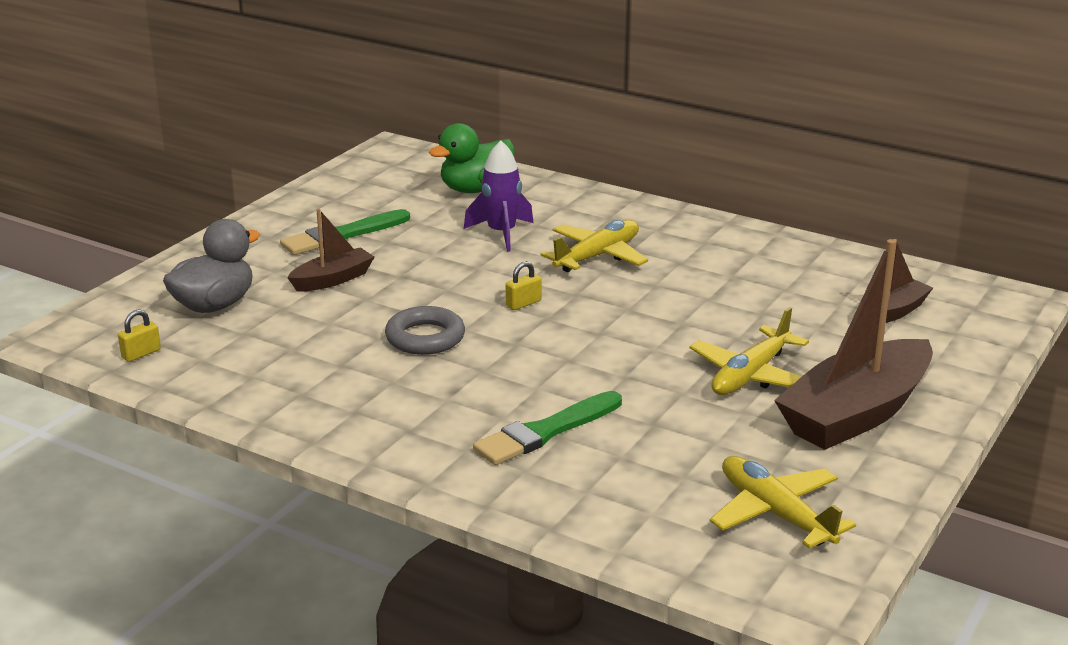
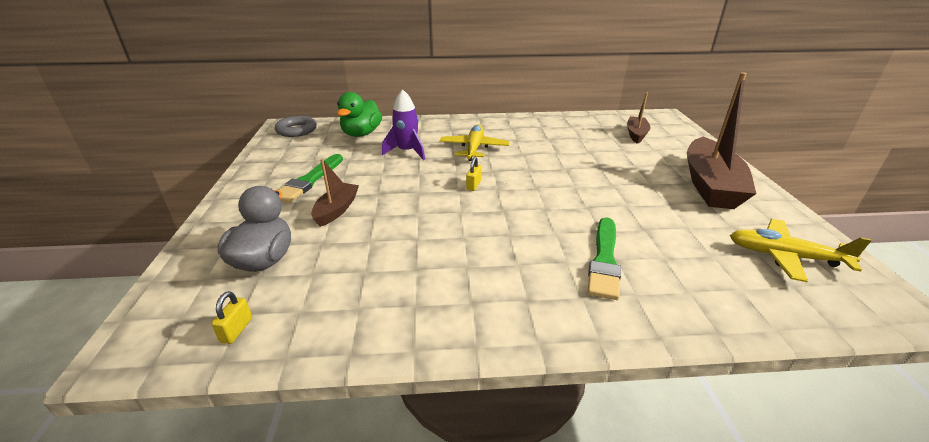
camera: 35 degrees left, 5 degrees up
(425, 338) = (446, 227): grey ring -> grey ring (296, 130)
(750, 375) = (638, 183): yellow plane -> none

